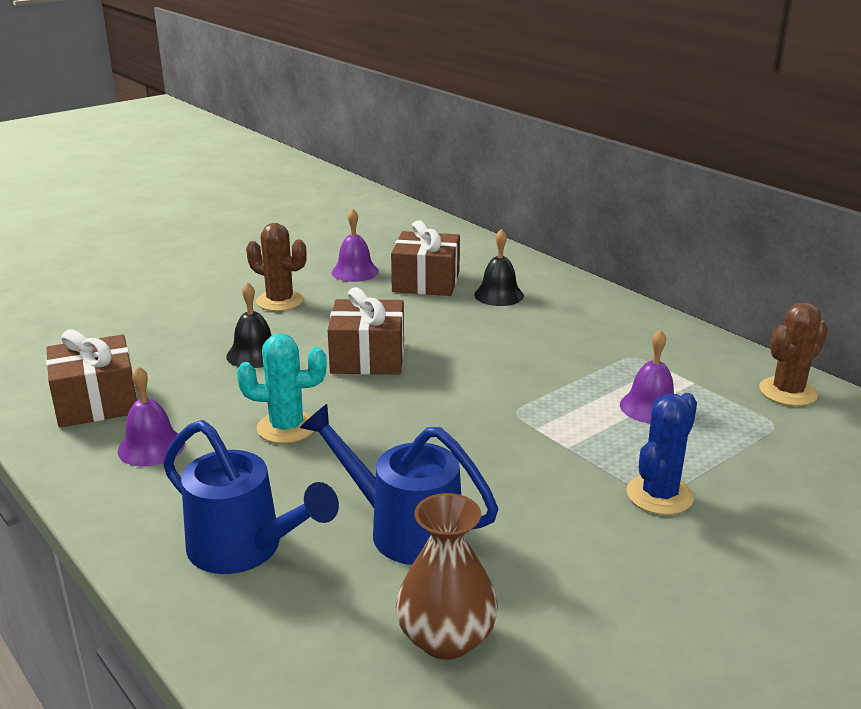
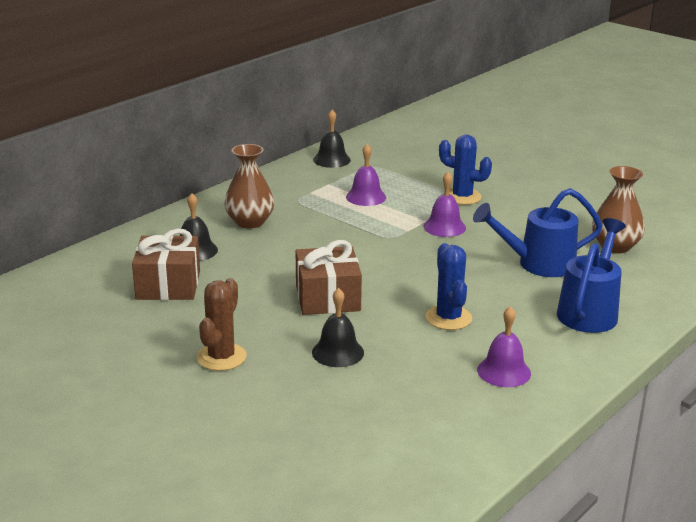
camera: 100 degrees left, 0 degrees up
(96, 402) = (452, 417): brown gift -> none
(286, 427) = (448, 318): turquoise cactus -> blue cactus
(355, 272) = (143, 324): purple bell -> purple bell (444, 227)
(404, 529) = (538, 264): blue watering can -> blue watering can turned 60 degrees clockwise
(568, 325) = (250, 222): none -> brown vase
(788, 392) = (331, 160): brown cactus -> black bell

